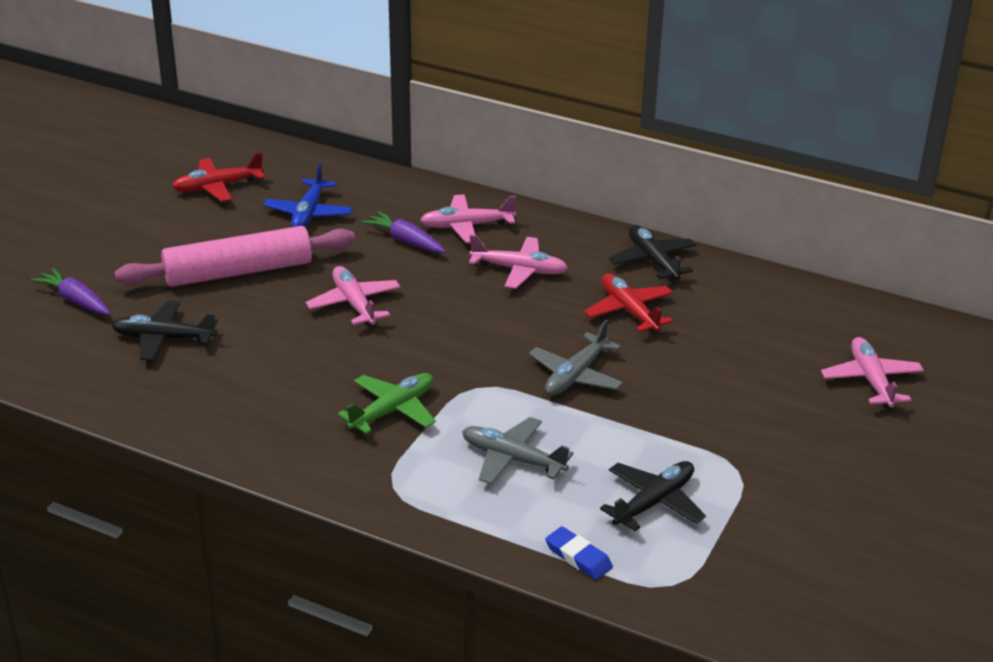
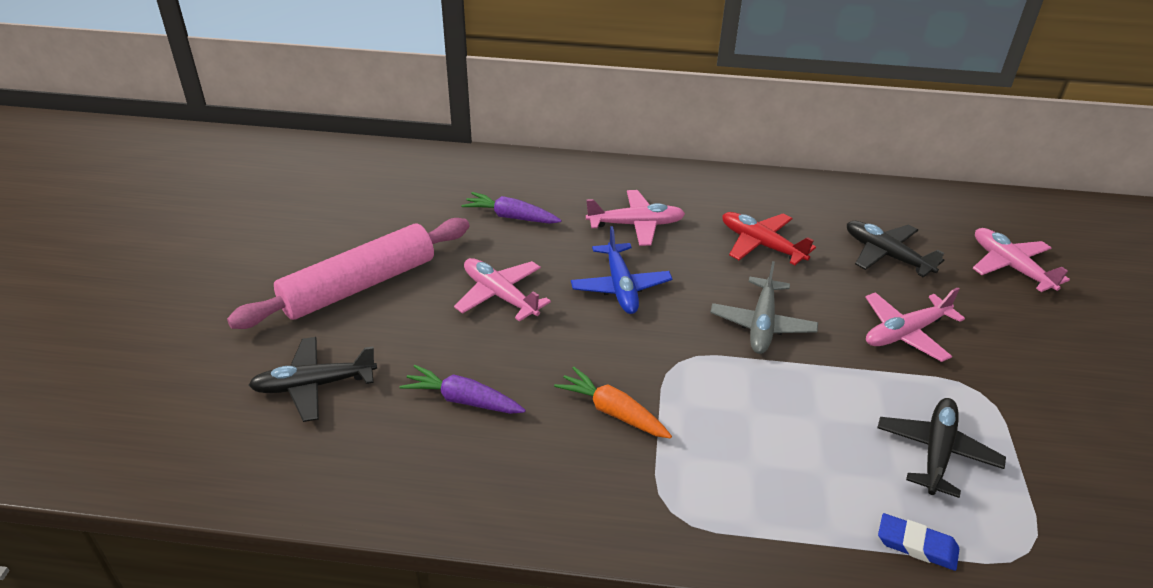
camera: 20 degrees left, 5 degrees up
(75, 300) = (188, 361): purple carrot -> purple carrot (462, 400)
(217, 187) = (290, 197): red plane -> none
(308, 213) = (399, 207): blue plane -> blue plane (620, 287)
(393, 410) = (612, 411): green plane -> orange carrot
(466, 226) = (559, 190): pink plane -> pink plane (905, 333)
(512, 459) = (769, 439): grey plane -> none
(652, 260) = (745, 191): black plane -> black plane (886, 255)

